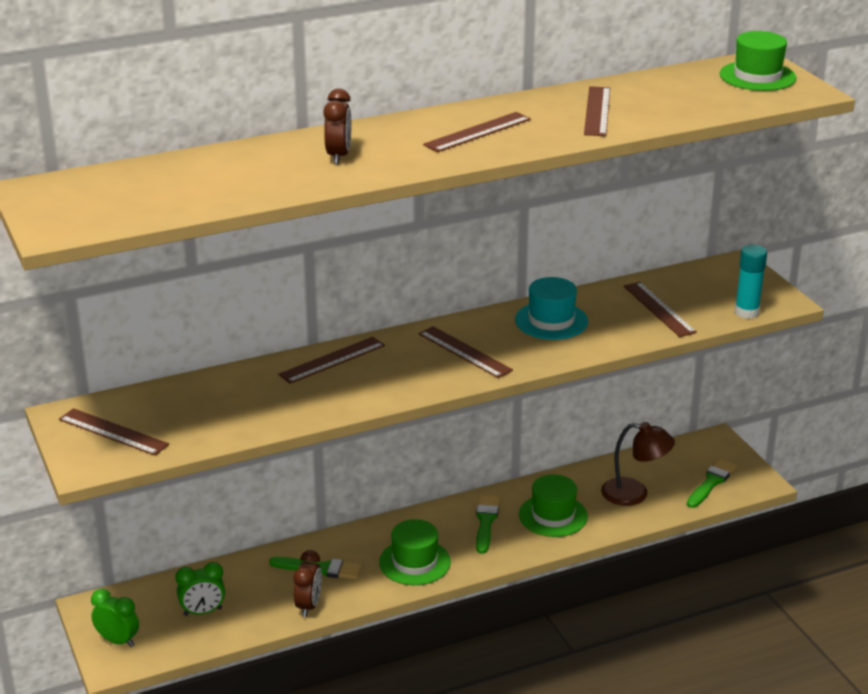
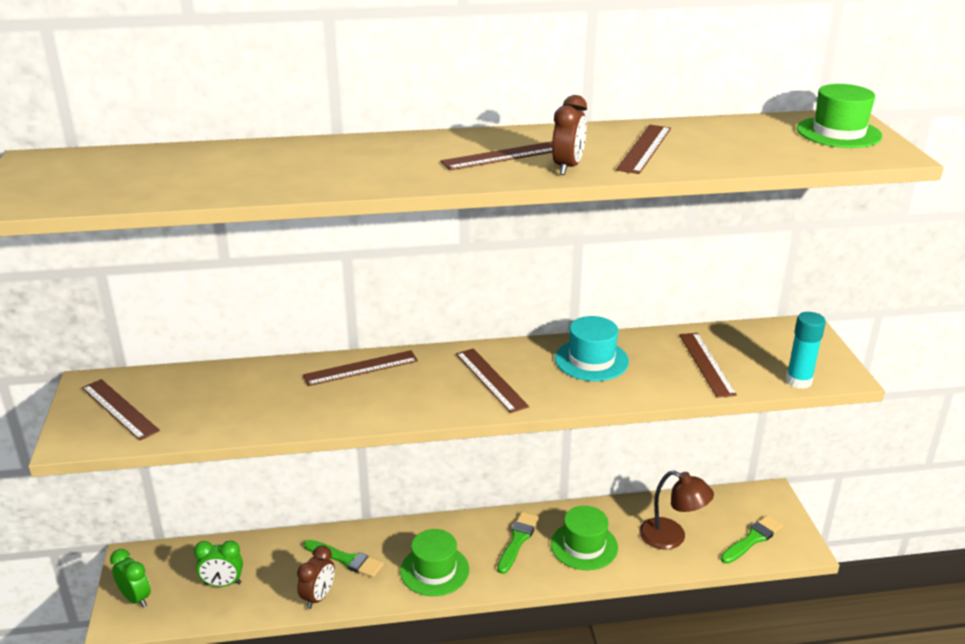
camera: 15 degrees right, 0 degrees up
(338, 156) = (347, 163): brown clock -> brown clock (567, 167)

